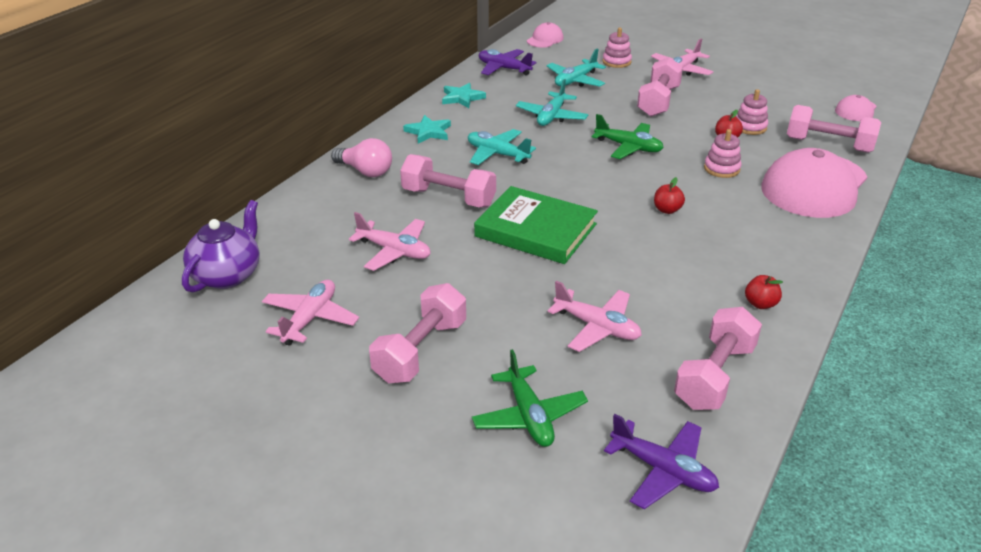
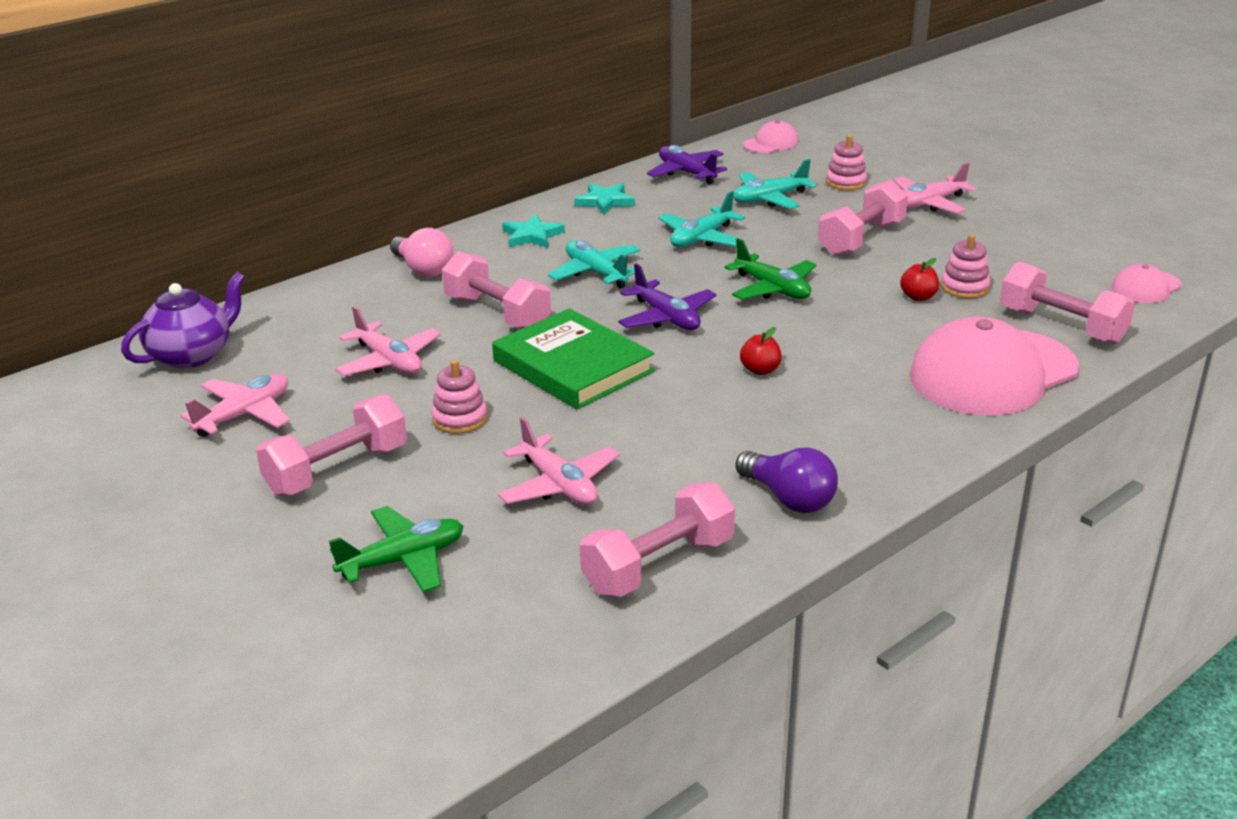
camera: 20 degrees right, 5 degrees down
(529, 416) = (403, 560): green plane -> green plane turned 120 degrees counterclockwise
(663, 470) = (510, 649): purple plane -> purple plane (666, 318)
(721, 169) = (878, 333): pink stacking toy -> pink stacking toy (460, 419)
(760, 304) = (789, 498): red apple -> purple light bulb

